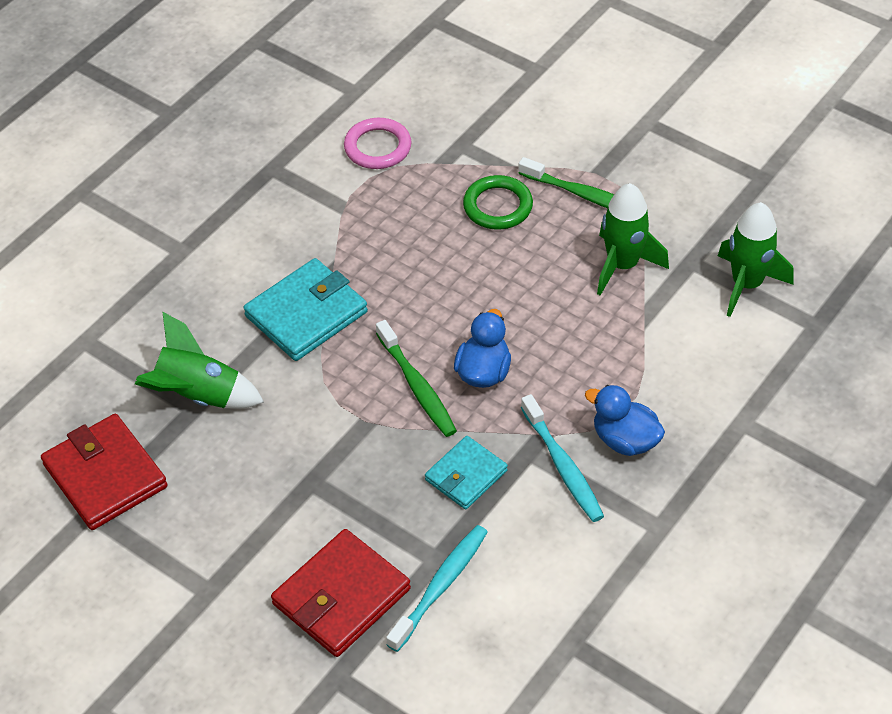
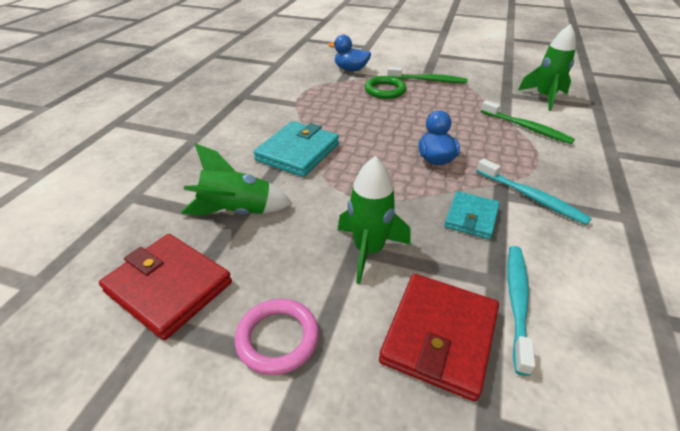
camera: 20 degrees left, 10 degrees down
(377, 147) = (302, 80): pink ring -> pink ring (277, 338)
(417, 386) = (397, 174): green toothbrush -> green toothbrush (526, 128)
(623, 265) = (473, 101): green rocket -> green rocket (369, 250)
(625, 440) = (555, 175): blue duck -> blue duck (351, 69)

